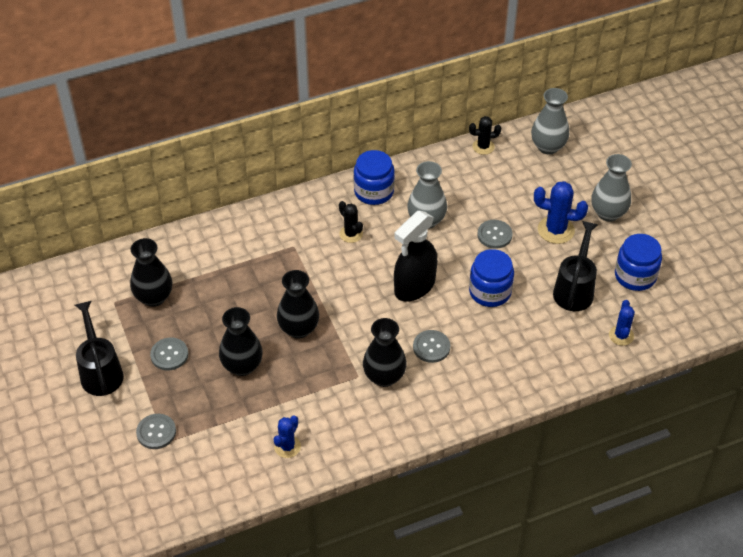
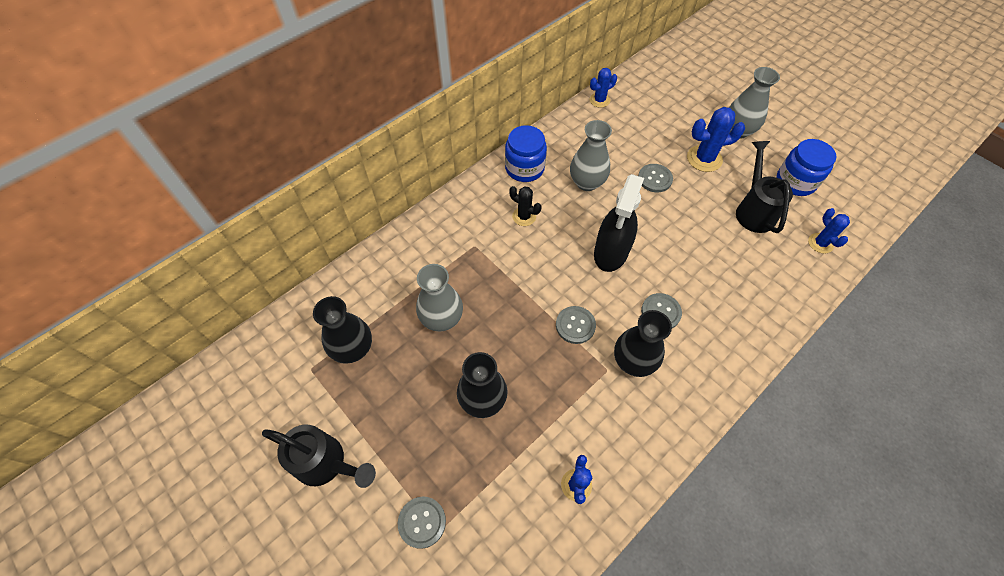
camera: 20 degrees left, 10 degrees up
(100, 371) = (326, 463): black watering can -> black watering can turned 150 degrees clockwise
(169, 355) = (397, 414): grey button -> grey button (575, 325)
(299, 329) = (521, 335): black vase -> none
(483, 147) = (599, 100): black cactus -> blue cactus
(490, 292) = (682, 236): blue jar -> none
(548, 147) = (653, 86): grey vase -> grey vase (442, 318)

